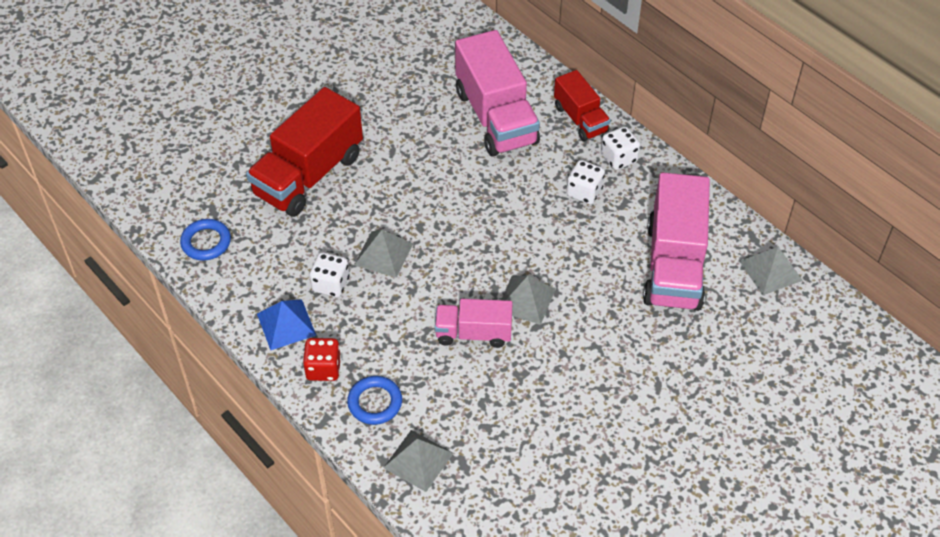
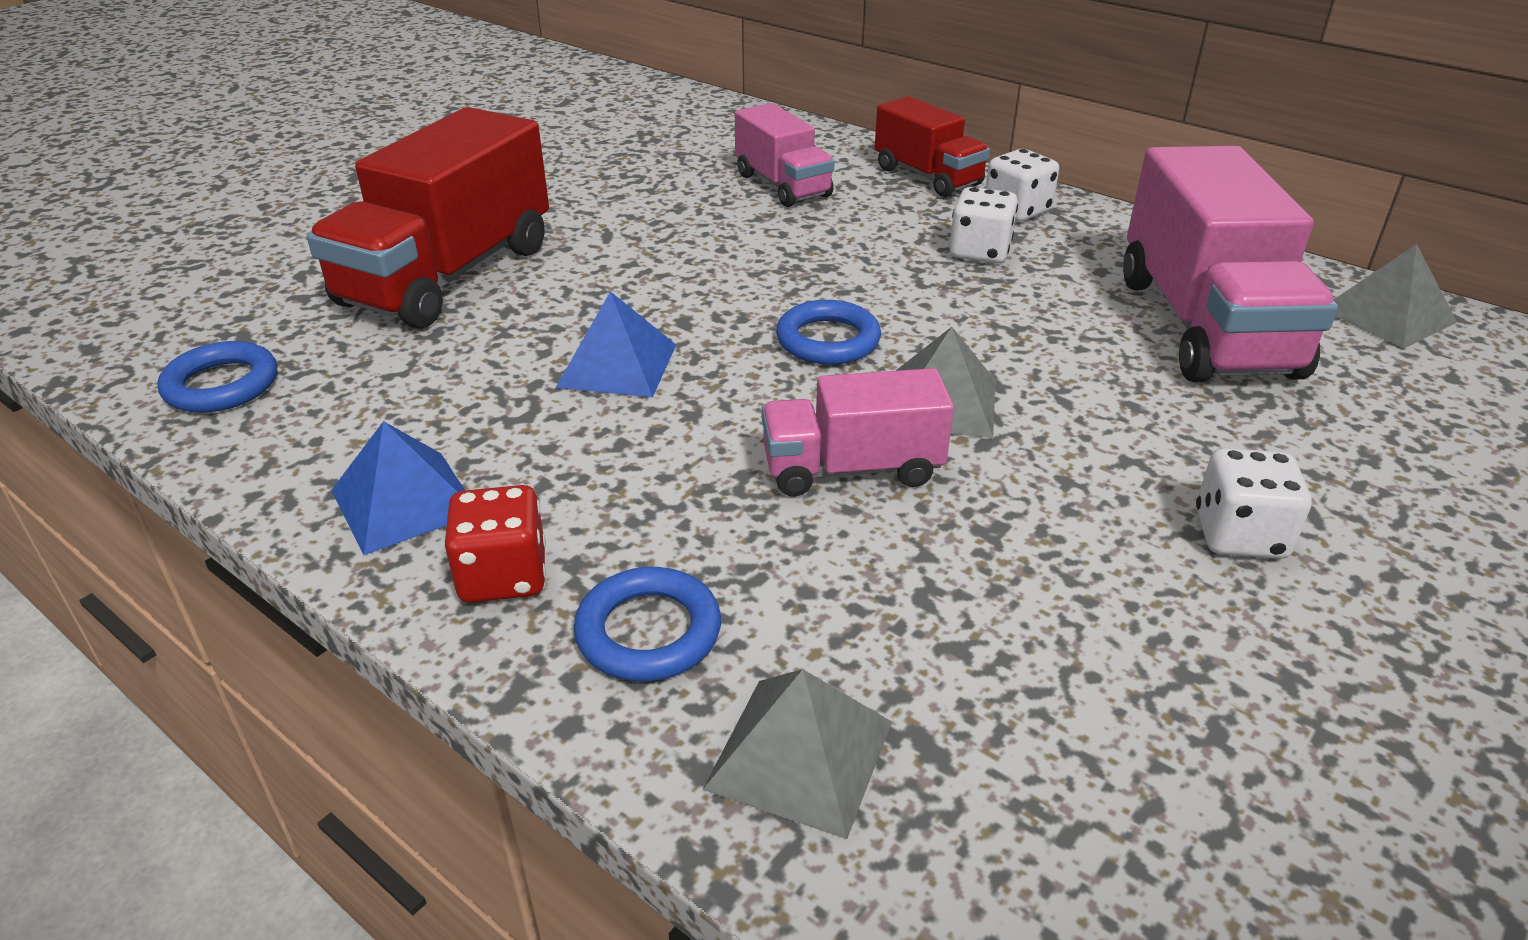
camera: 10 degrees left, 15 degrees down
(331, 284) = (507, 422): white dice -> white dice (1239, 535)
(383, 254) = (617, 365): grey pyramid -> blue pyramid
(485, 250) = (828, 340): none -> blue ring
(496, 117) = (782, 185): pink truck -> pink truck, size x0.57

